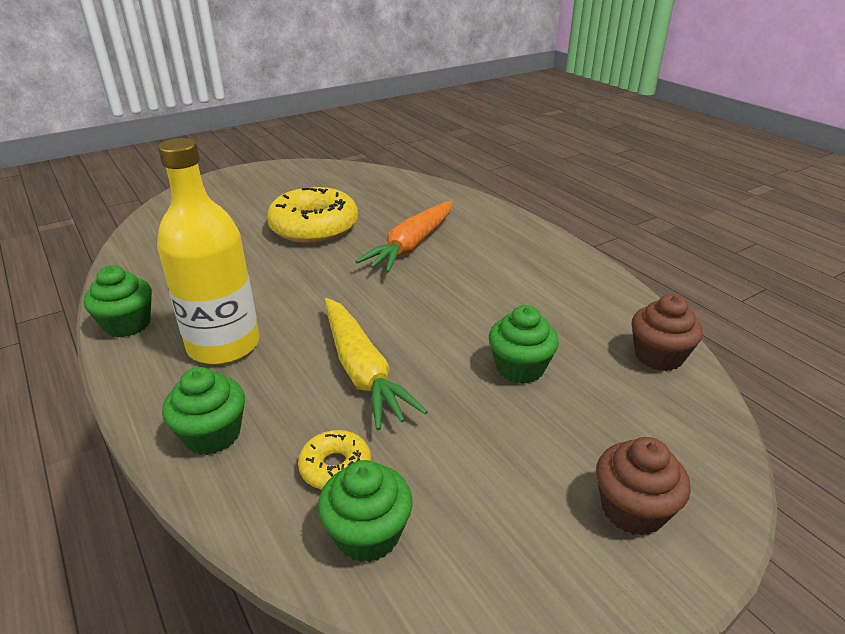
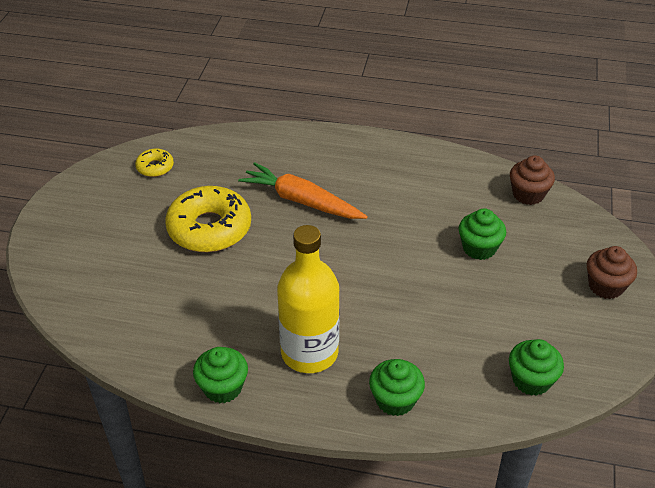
camera: 45 degrees left, 10 degrees up
(335, 467) = (475, 365): yellow donut -> yellow donut (155, 167)
(362, 370) = (409, 308): yellow carrot -> none
(412, 245) = (301, 201): orange carrot -> orange carrot turned 135 degrees clockwise

